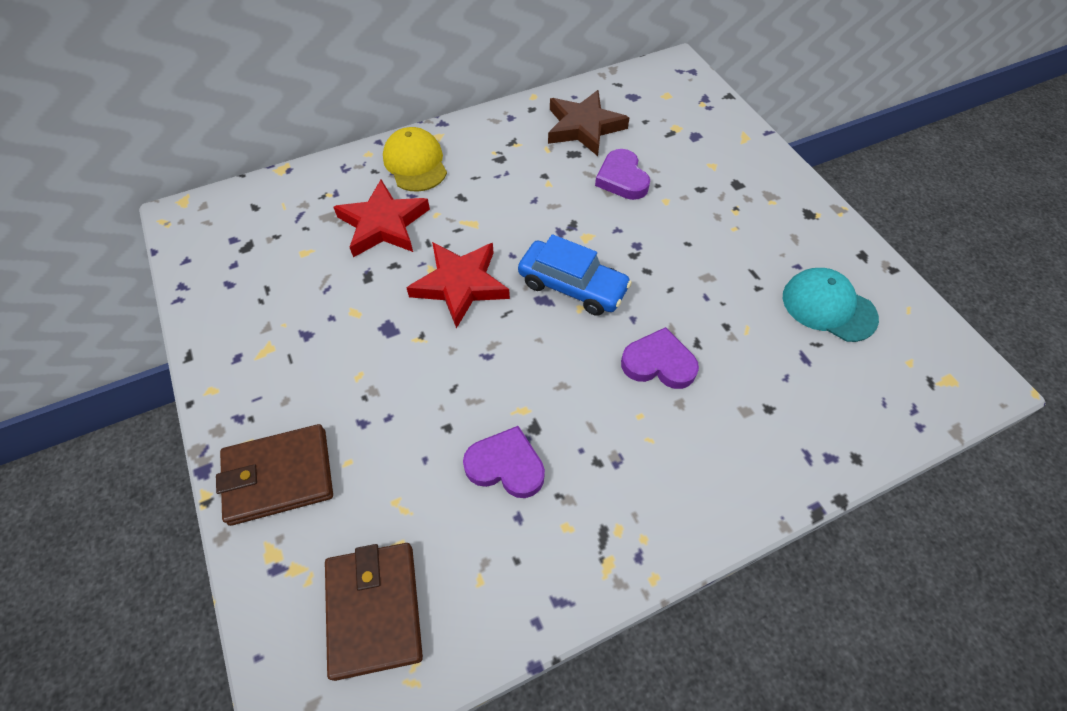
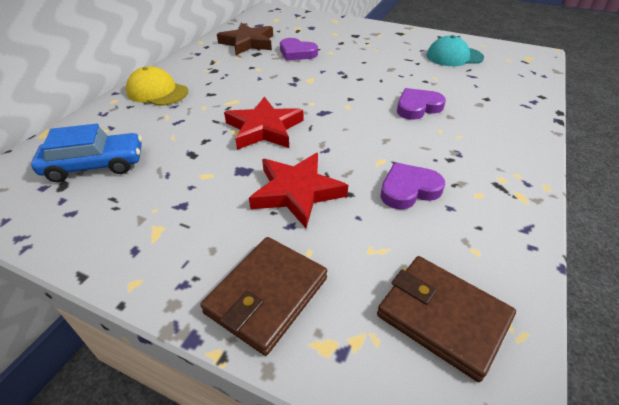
camera: 40 degrees left, 15 degrees down
(383, 224) = (170, 126): red star -> red star (297, 192)
(572, 286) = (331, 100): blue car -> blue car (95, 165)

